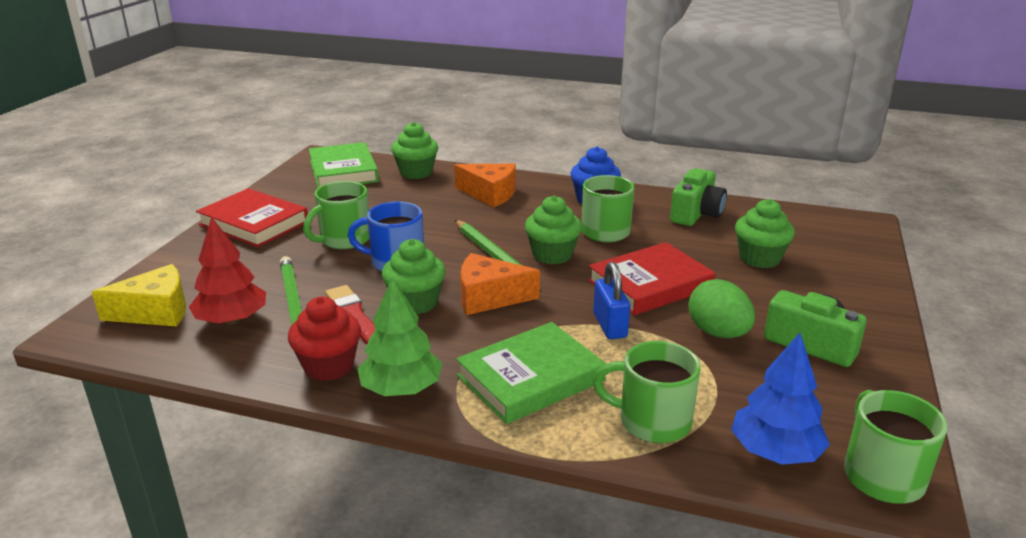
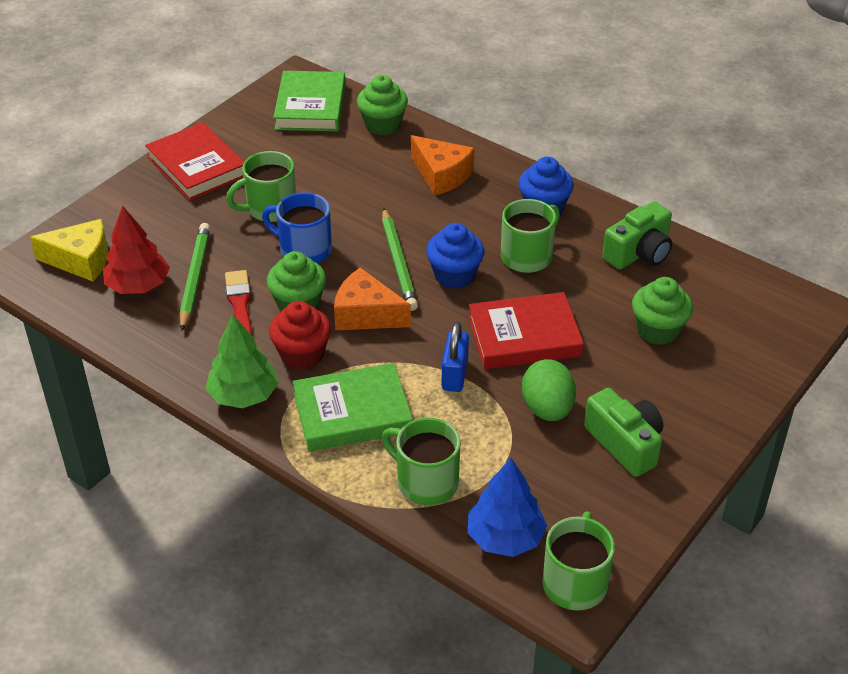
camera: 20 degrees right, 15 degrees up
(329, 366) = (197, 356): red cupcake -> red cupcake (302, 354)
(552, 255) = (454, 275): green cupcake -> blue cupcake

